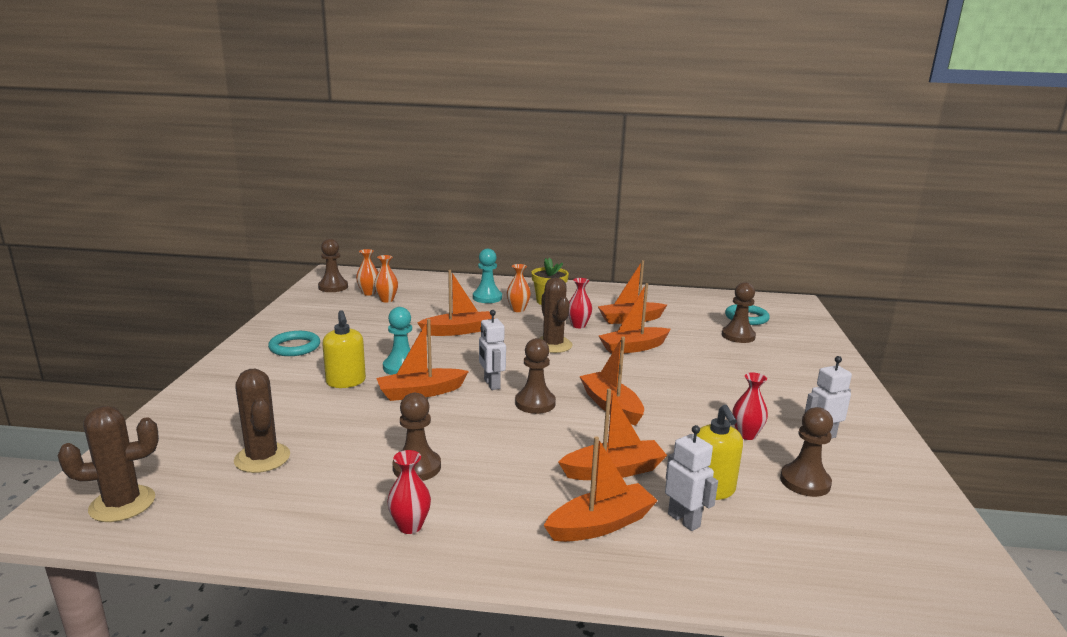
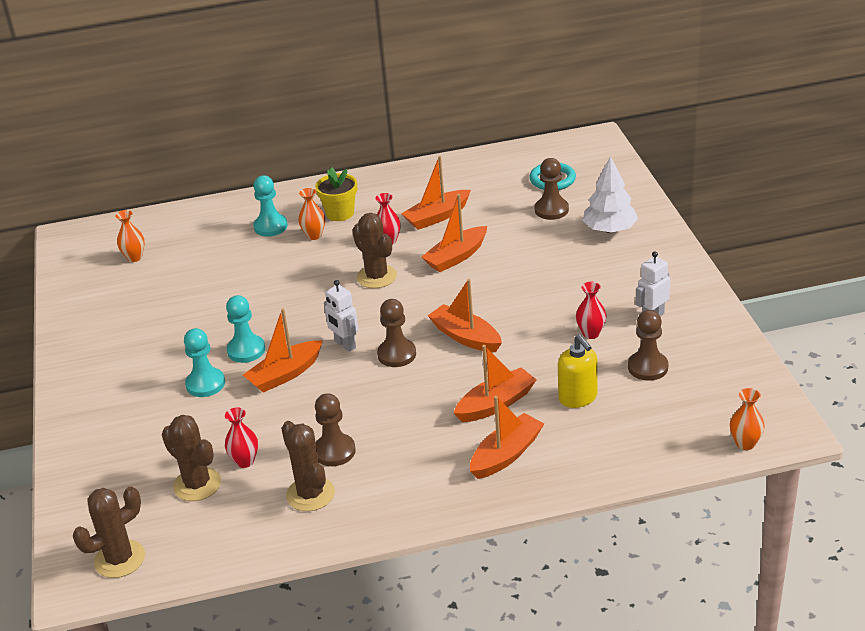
camera: 15 degrees left, 15 degrees up
(294, 347) = (118, 357): turquoise ring -> none
(333, 287) = (86, 260): brown pawn -> none
(346, 382) = (205, 384): yellow soap dispenser -> turquoise pawn
(361, 500) = (310, 494): none -> brown cactus
(387, 300) = (162, 262): orange vase -> orange vase (745, 443)
(410, 526) = (363, 502): red vase -> red vase (245, 461)
(458, 331) = (270, 285): orange boat -> none
(684, 520) = (566, 431): white robot -> none
(792, 360) = (609, 230): none -> white tree

